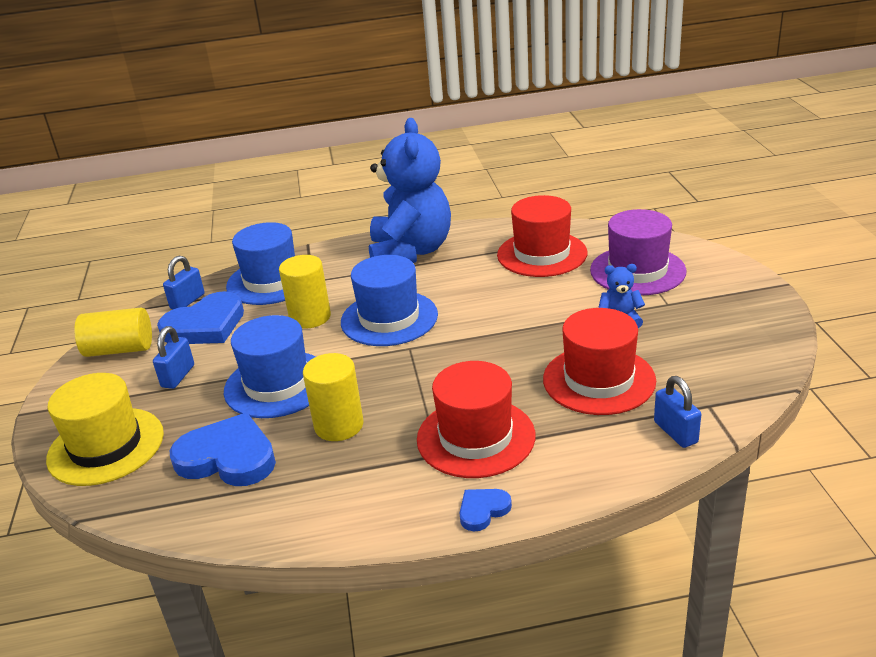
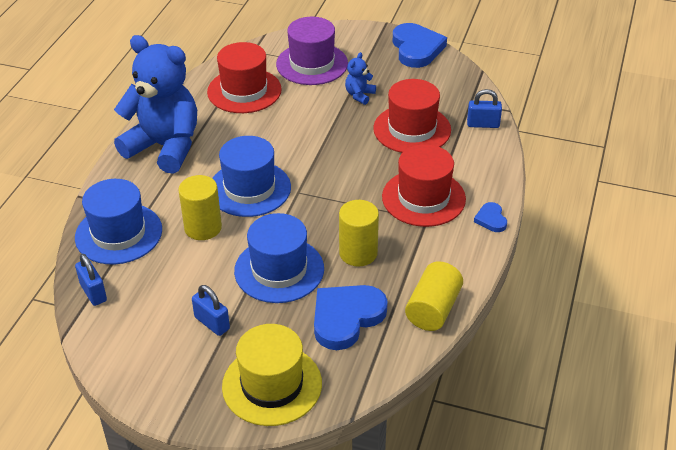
camera: 65 degrees left, 10 degrees up
(119, 349) = (129, 353): yellow cylinder -> yellow cylinder (433, 309)
(205, 325) = (148, 290): blue heart -> blue heart (416, 48)

